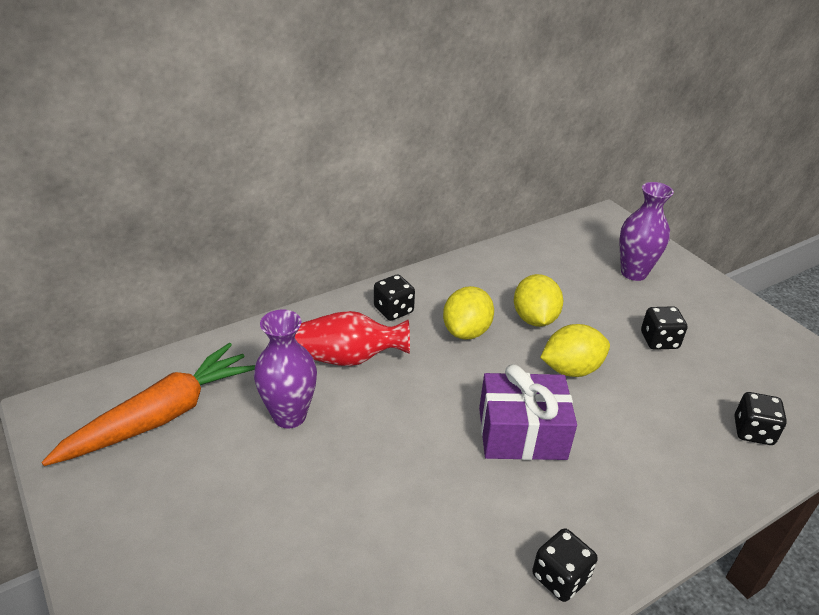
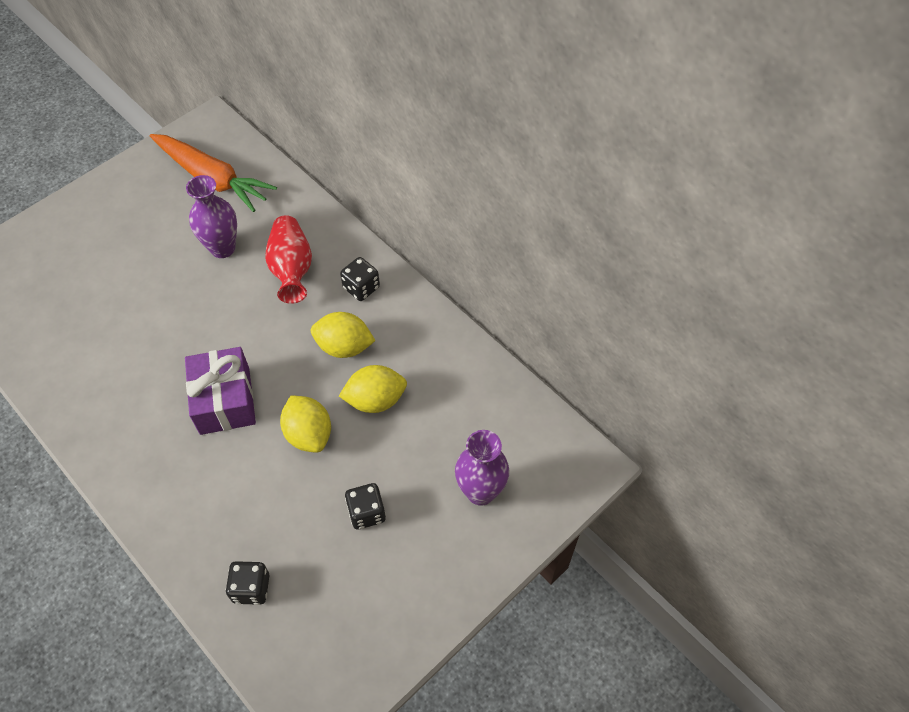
camera: 80 degrees right, 20 degrees up
(560, 577) = (93, 434): black dice -> none

